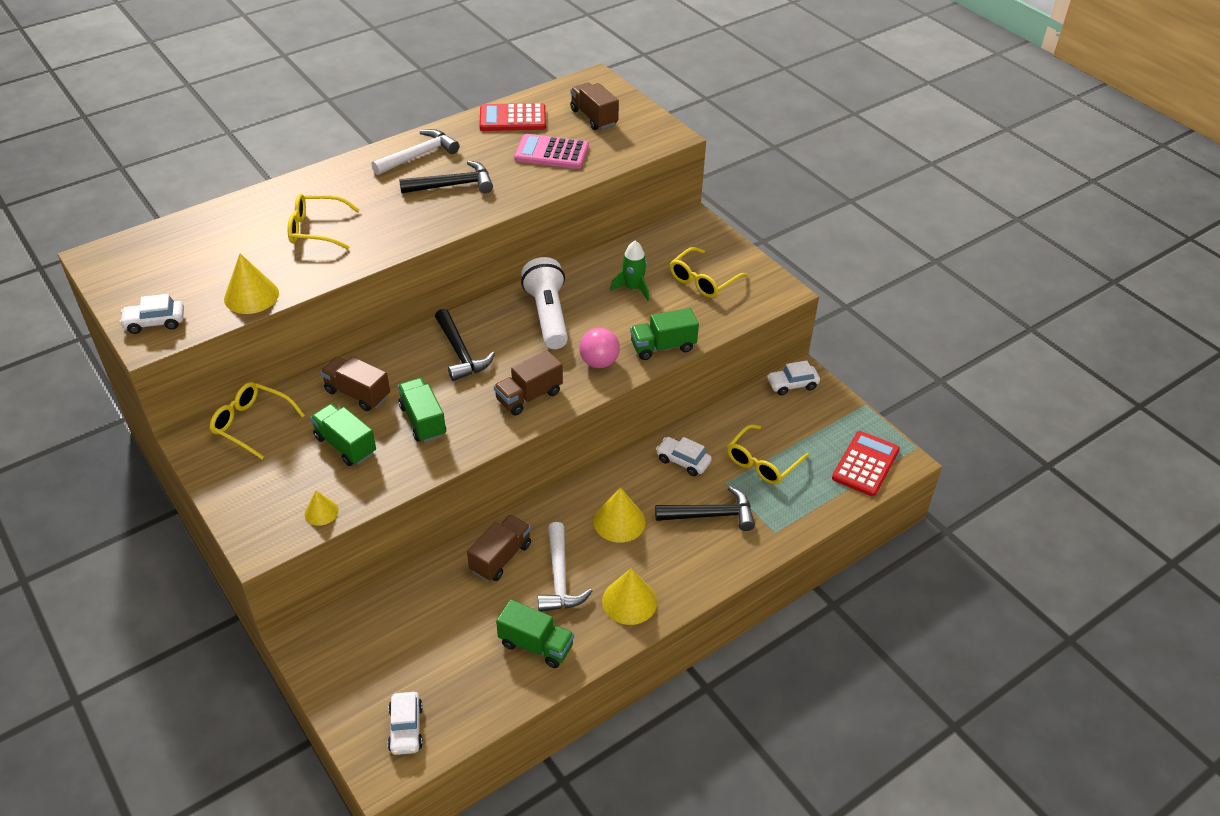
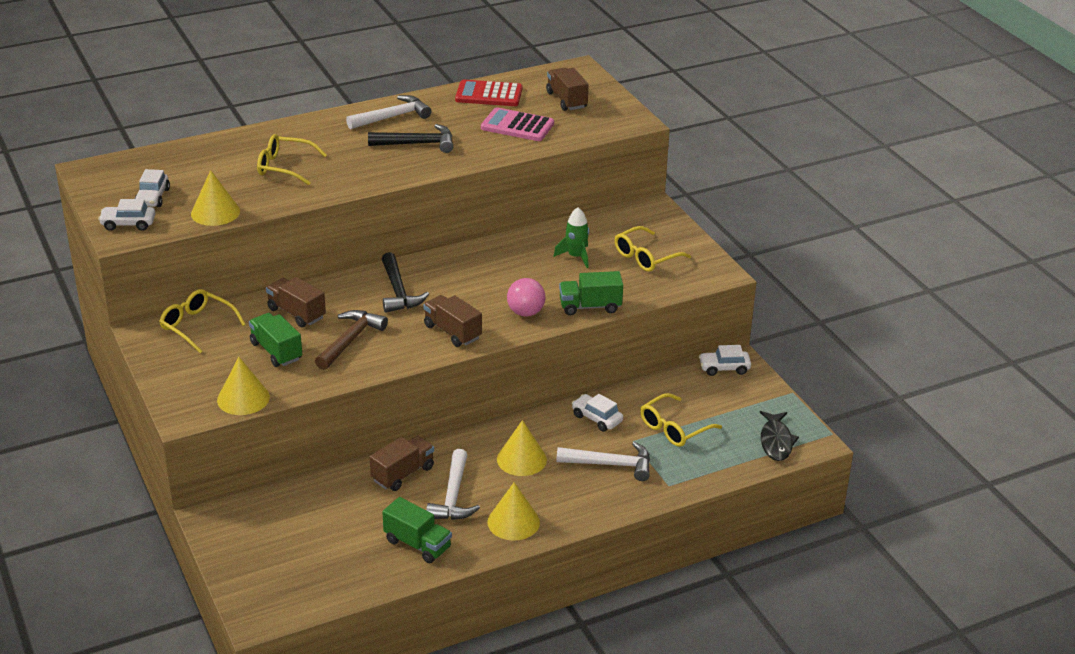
camera: 10 degrees right, 10 degrees down
(321, 512) = (243, 398): yellow cone -> yellow cone, size x1.72
(406, 728) = (285, 590): white car -> white car (152, 197)
(423, 421) = (350, 340): green truck -> brown hammer
(529, 396) = (452, 332): brown truck -> brown truck turned 75 degrees clockwise
(548, 315) = (488, 270): white flashlight -> none
(711, 515) = (611, 465): black hammer -> white hammer
(865, 464) = (776, 441): red calculator -> black fish

